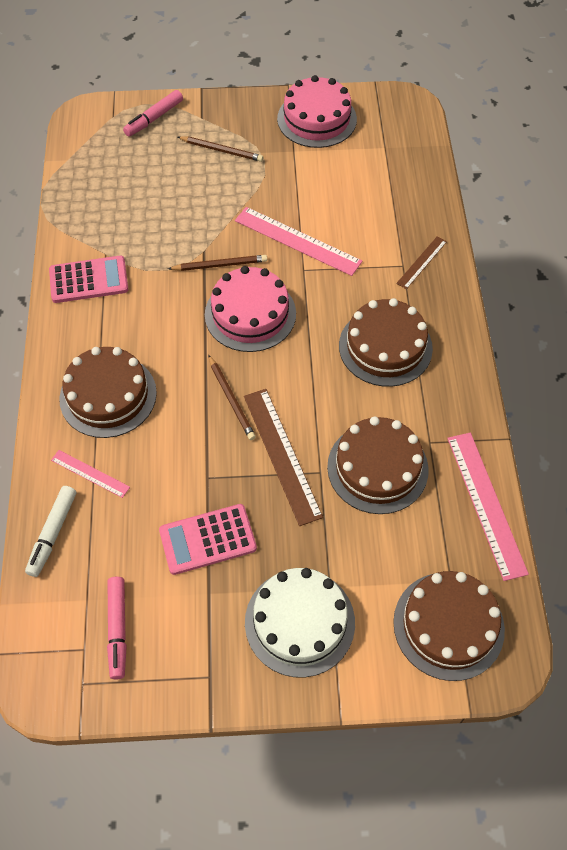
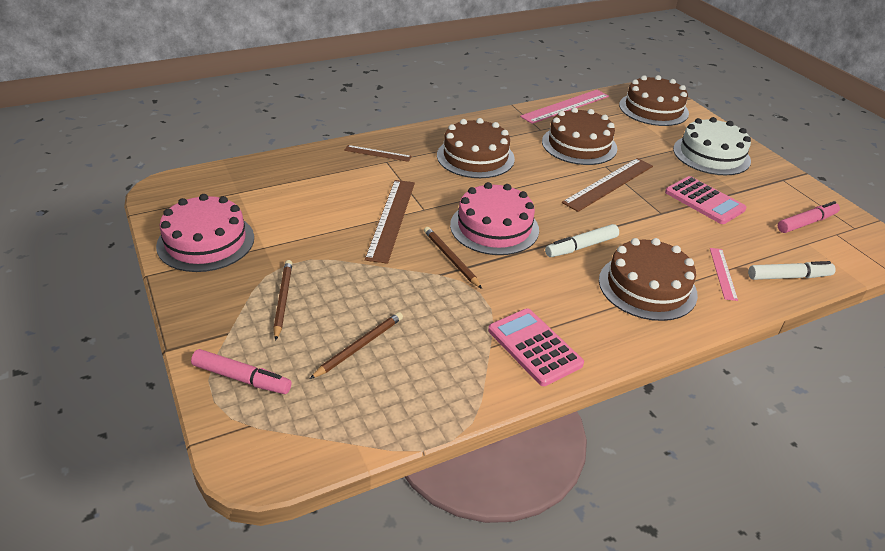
camera: 115 degrees left, 20 degrees down
(188, 371) = (581, 247): none -> white marker
(231, 399) = (586, 217): brown pencil -> brown pencil (359, 346)
(297, 241) = (391, 219): pink ruler -> brown ruler

